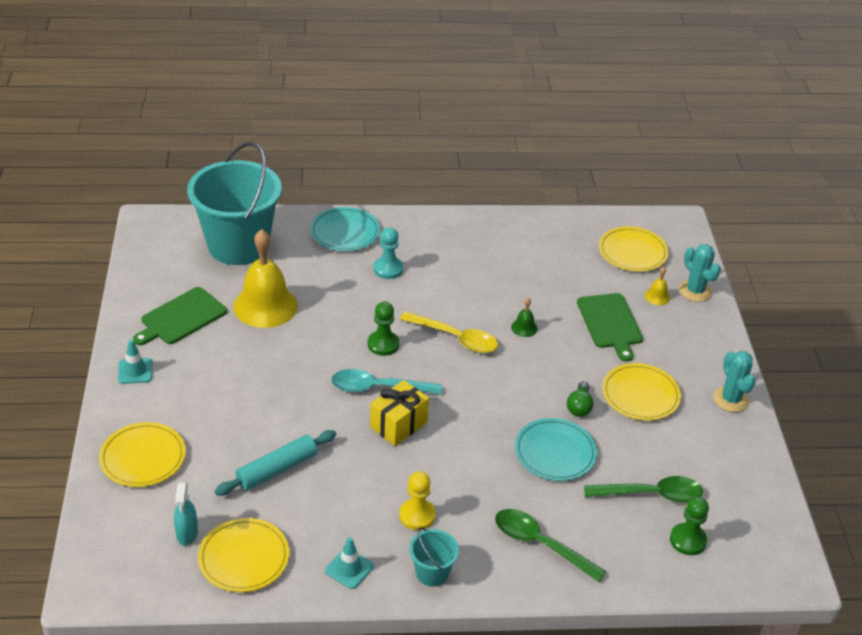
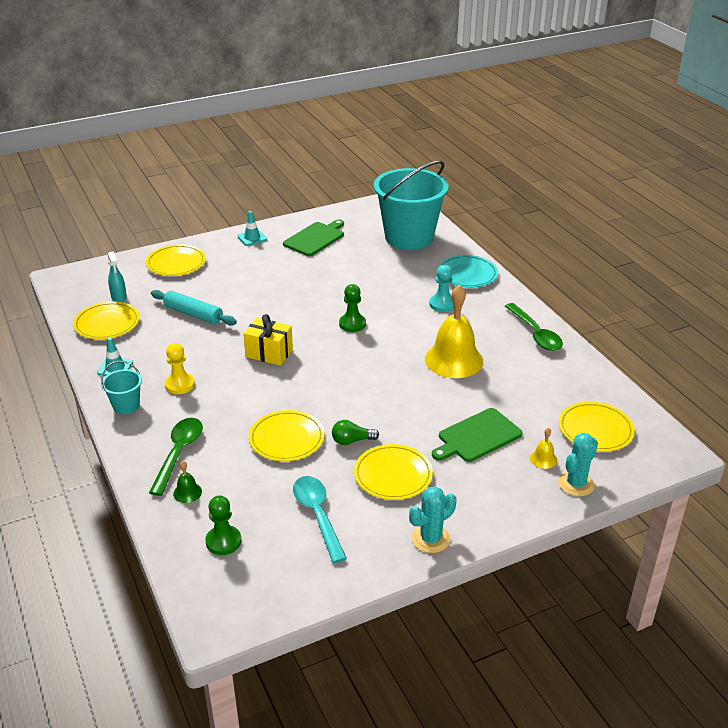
camera: 70 degrees right, 5 degrees down
(181, 317) = (315, 238): green cutting board -> green cutting board turned 105 degrees clockwise
(187, 533) = (119, 297): turquoise spray bottle -> turquoise spray bottle turned 90 degrees counterclockwise
(265, 306) = (354, 265): yellow bell -> yellow bell (453, 360)
(378, 388) = (303, 334): turquoise spoon -> turquoise spoon (318, 515)
(455, 338) = (387, 355): yellow spoon -> none
(524, 327) = (429, 388): green bell -> green bell (187, 492)
(555, 452) = (286, 439): turquoise plate -> yellow plate
(650, 494) = (268, 506): green spoon -> green spoon (535, 333)

